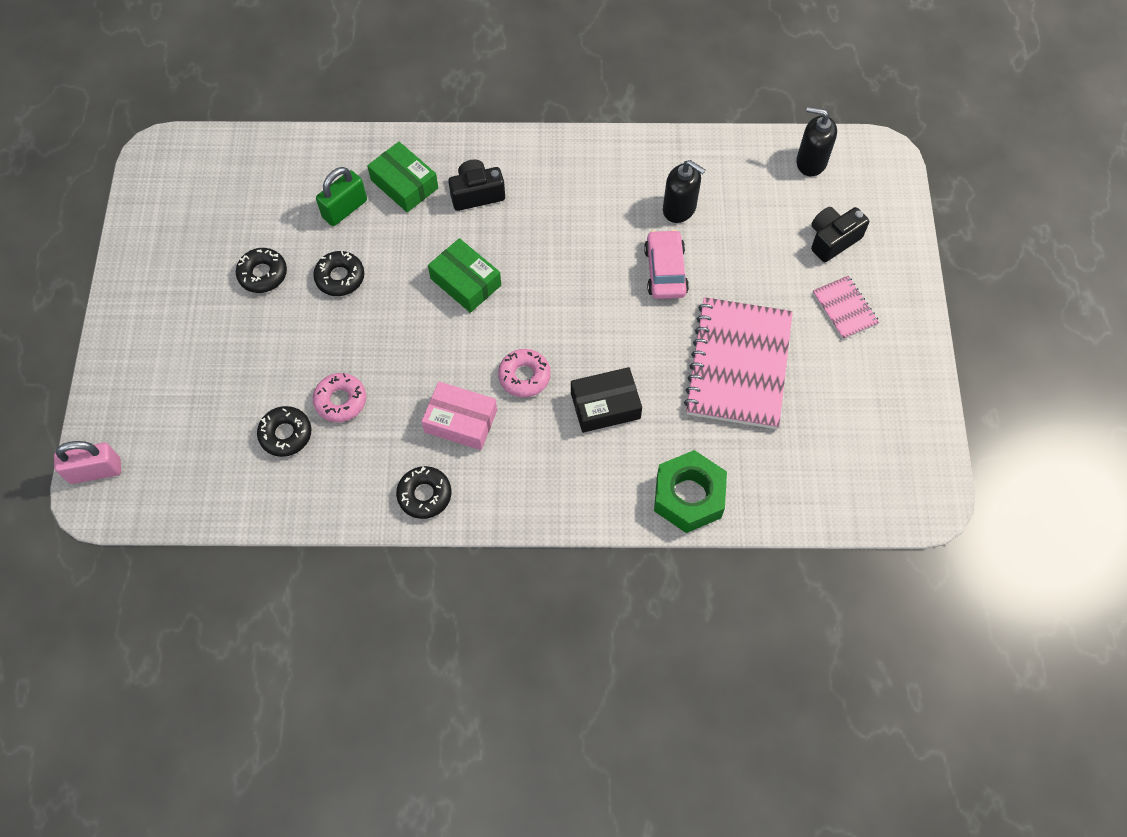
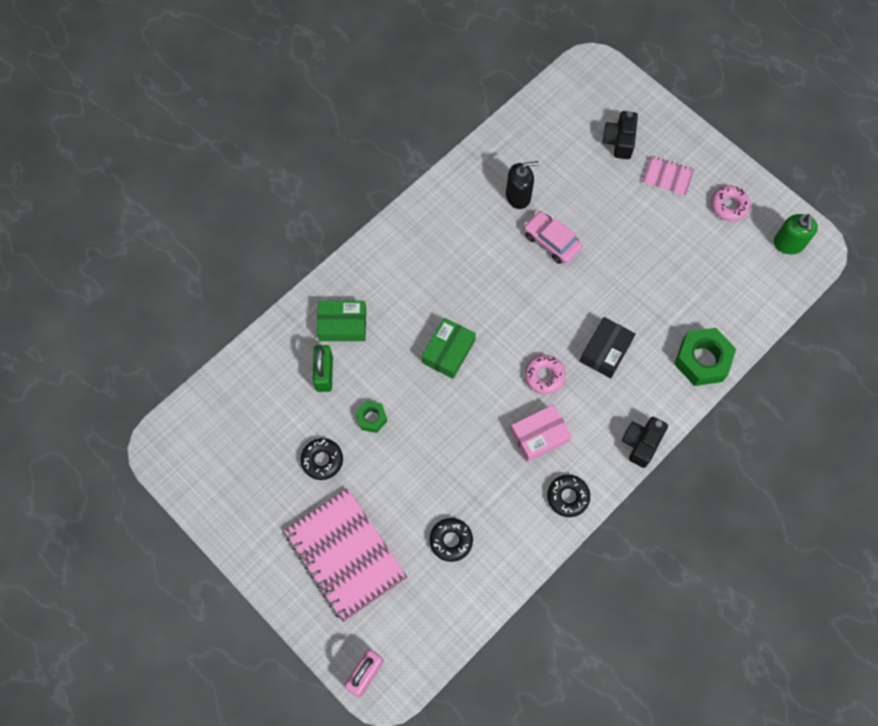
camera: 45 degrees left, 5 degrees up
(340, 277) = (371, 418): black donut -> green nut
(340, 400) = (459, 490): pink donut -> pink donut (729, 206)
(465, 282) = (448, 351): green box -> green box turned 60 degrees counterclockwise
(476, 194) = (393, 291): black camera -> black camera (641, 443)
(738, 365) = (648, 261): pink notebook -> pink notebook (345, 555)
(811, 162) = (558, 103): black soap dispenser -> none
(902, 471) = (788, 244): none -> green soap dispenser

